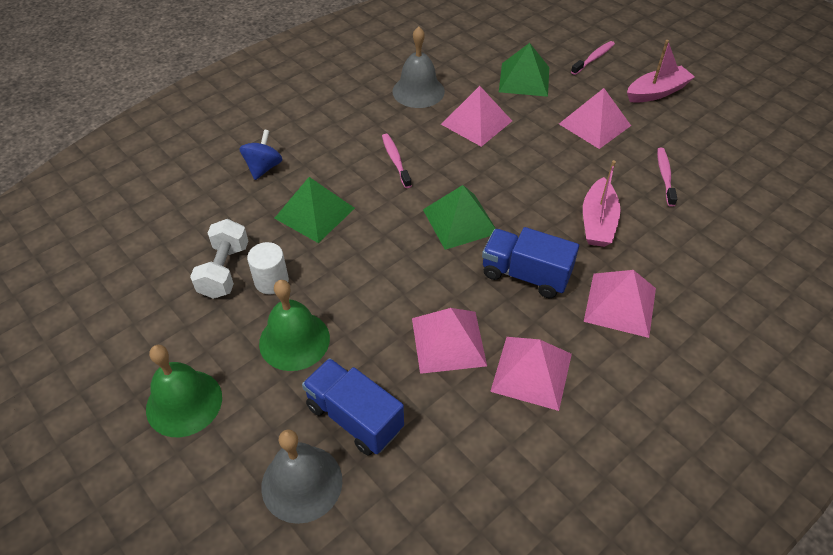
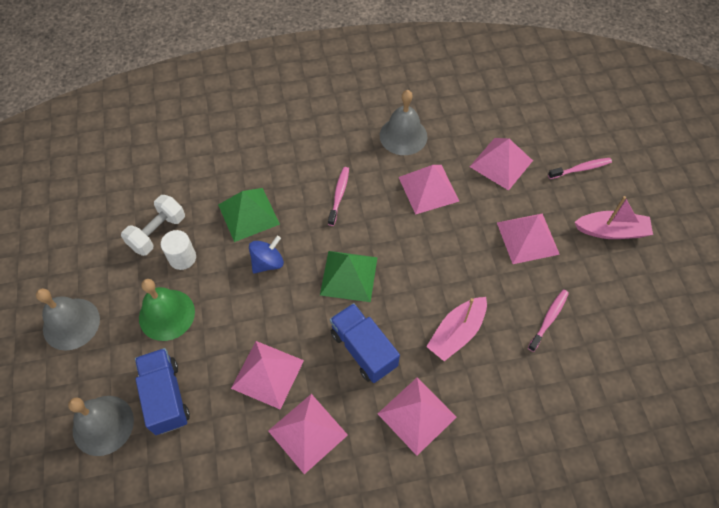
camera: 30 degrees right, 10 degrees up
(184, 403) = (71, 323): green bell -> grey bell
(263, 168) = (239, 155): blue spinning top -> blue spinning top (267, 262)
(524, 79) = (501, 163): green pyramid -> pink pyramid

